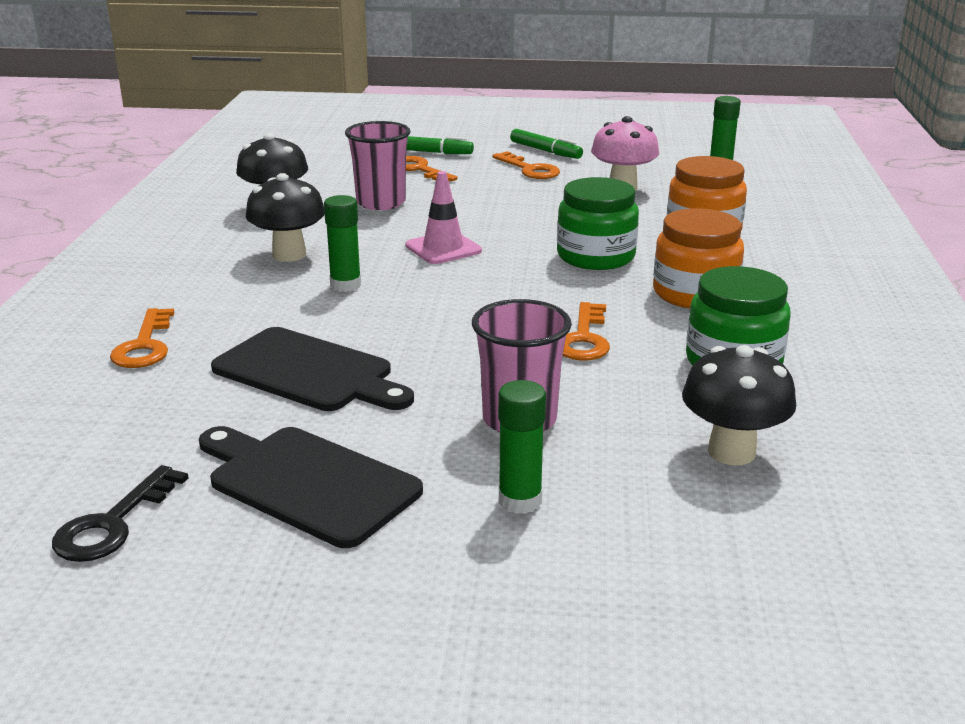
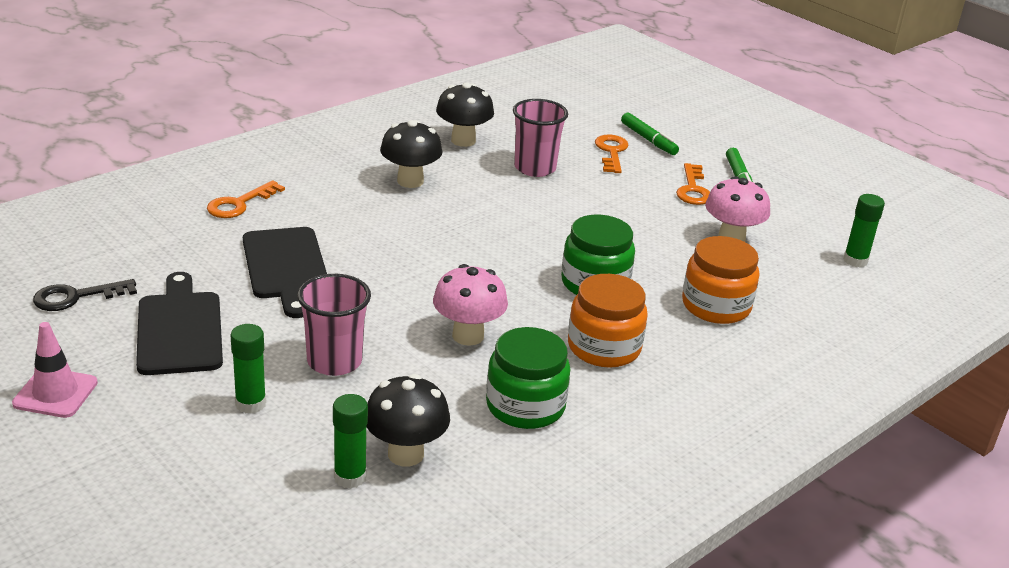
camera: 40 degrees right, 5 degrees up
(345, 285) = (403, 220): green glue stick -> green glue stick (350, 477)
(443, 248) = (508, 224): pink traffic cone -> pink traffic cone (55, 393)
(584, 339) = (468, 336): orange key -> pink mushroom

